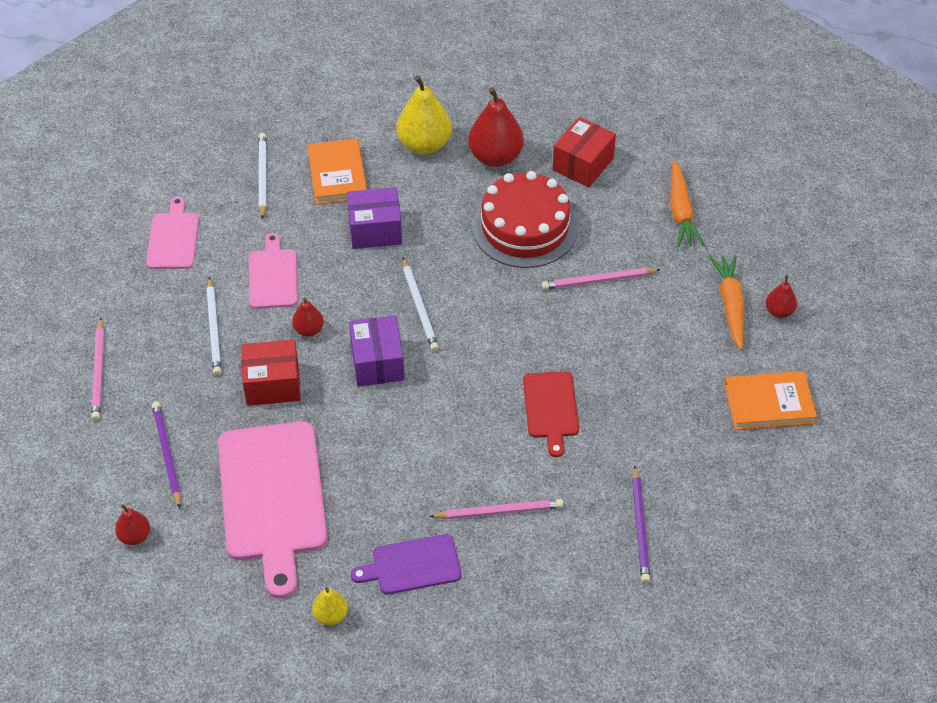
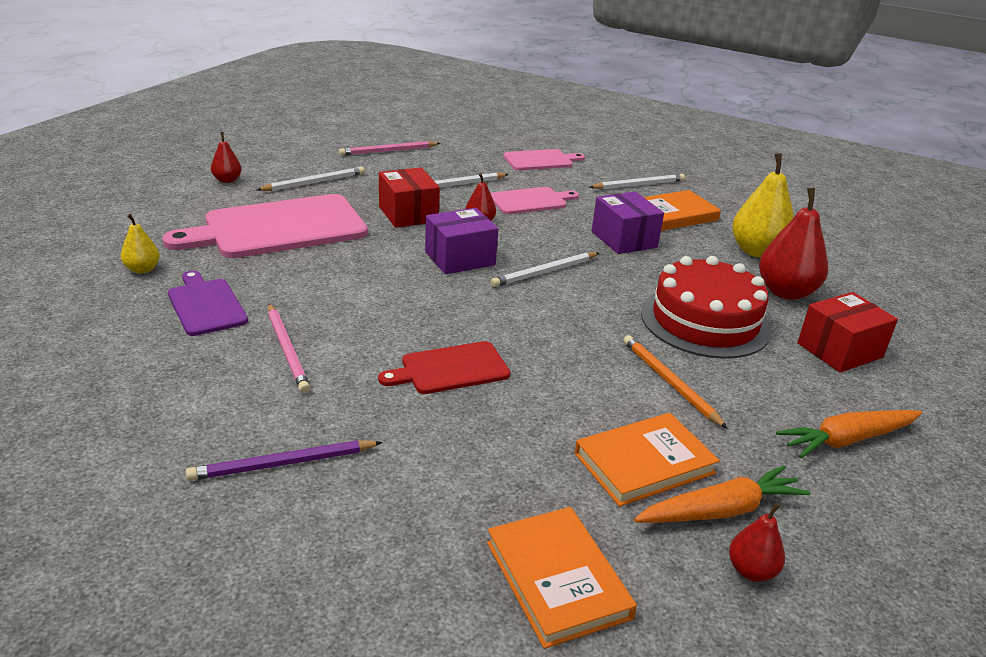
camera: 70 degrees right, 20 degrees down
(167, 454) = (314, 182): purple pencil -> white pencil
(583, 164) = (839, 350): red box -> red box turned 45 degrees counterclockwise
(598, 281) = (669, 382): pink pencil -> orange pencil
(681, 327) = (644, 463): none -> orange book

